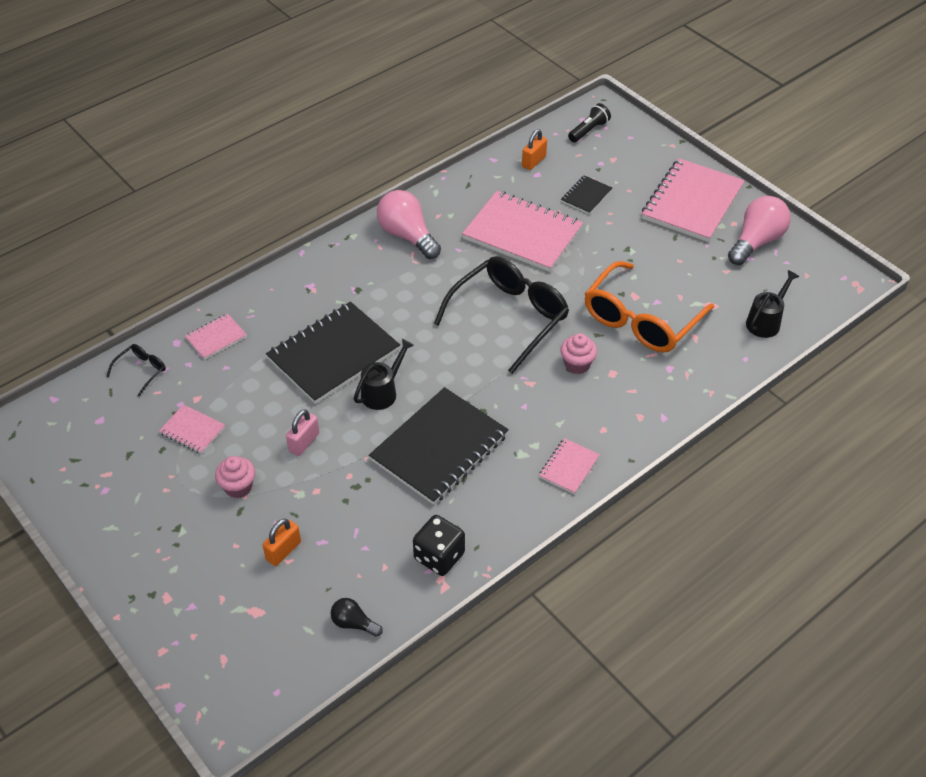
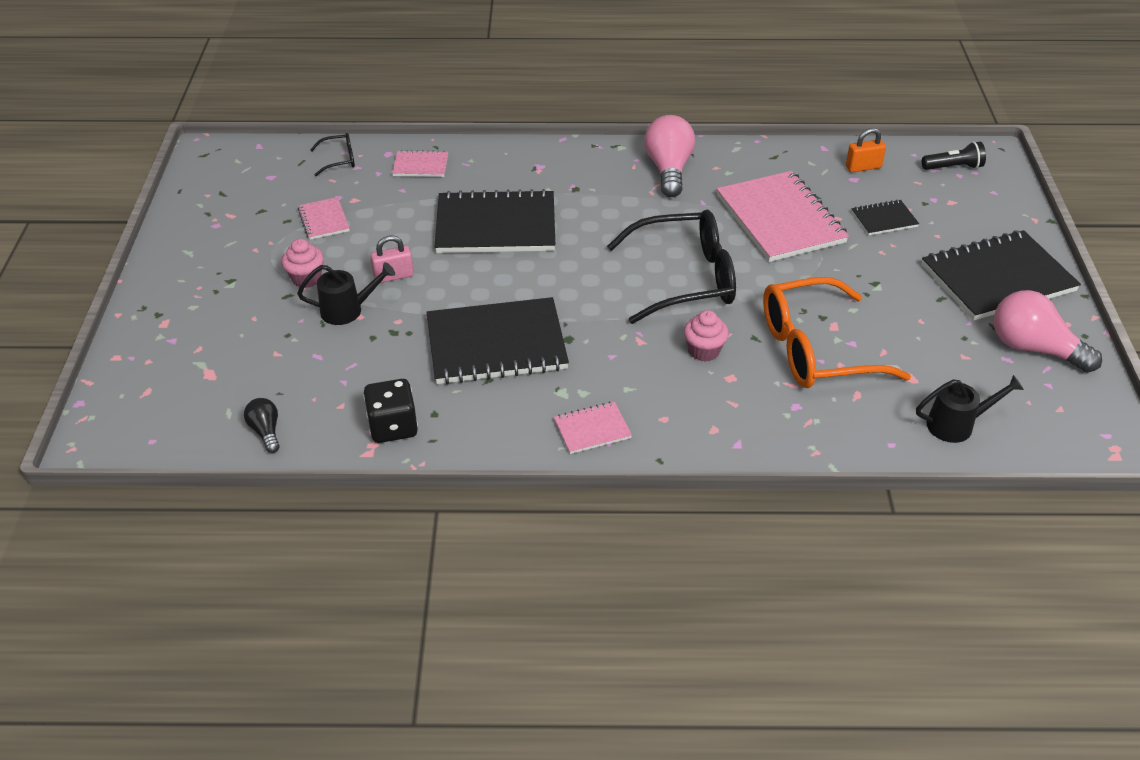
camera: 40 degrees right, 5 degrees down
(283, 551) = (282, 344): orange padlock -> none
(383, 392) = (502, 275): black watering can -> black watering can (348, 310)
(692, 202) = (997, 278): pink notebook -> black notebook
(756, 242) = (1033, 348): pink light bulb -> pink light bulb turned 135 degrees counterclockwise

